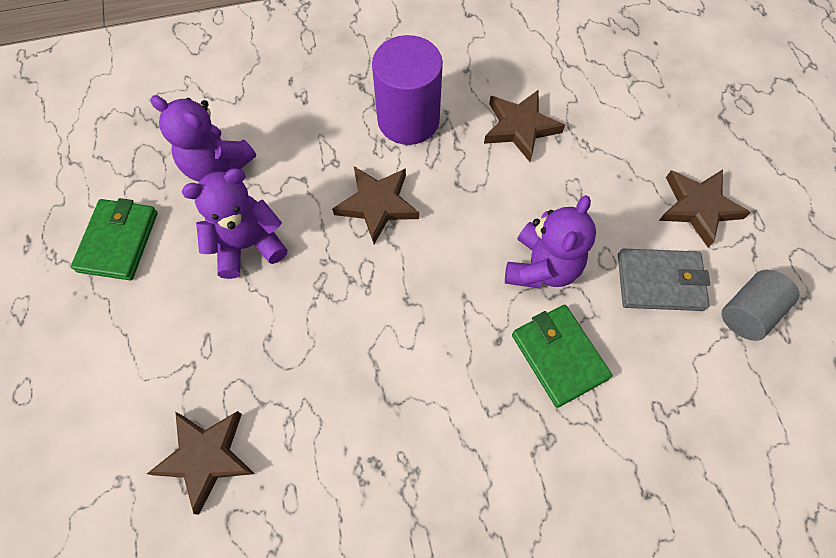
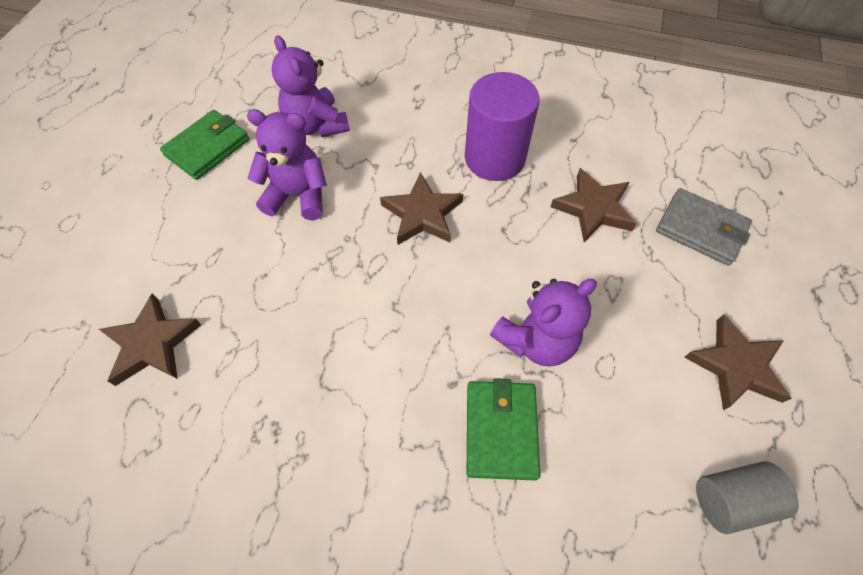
camera: 30 degrees right, 5 degrees down
(659, 282) = (649, 416): grey wallet -> grey wallet (700, 229)

